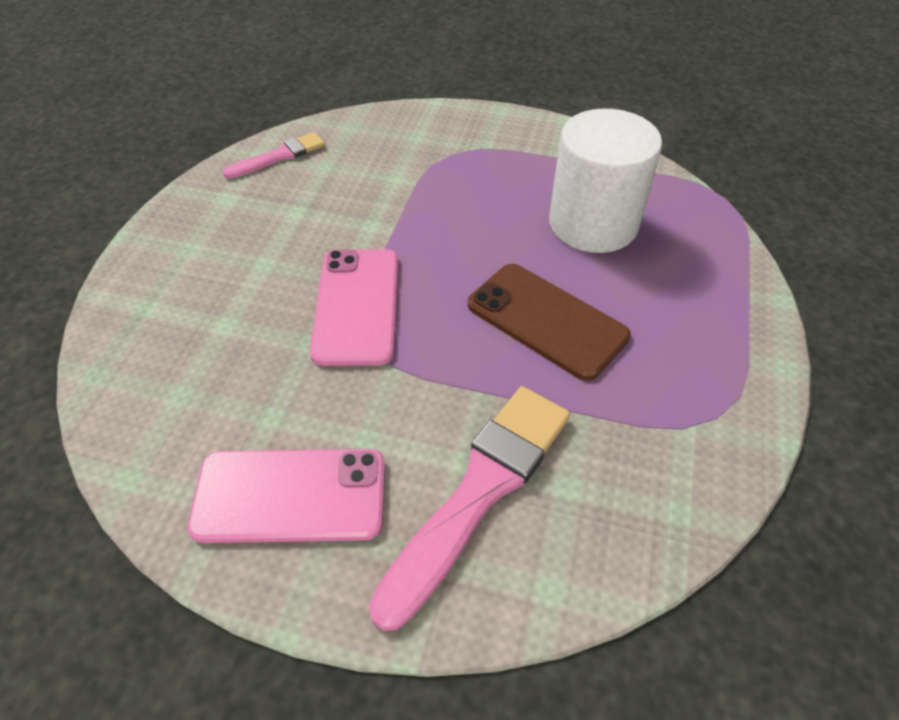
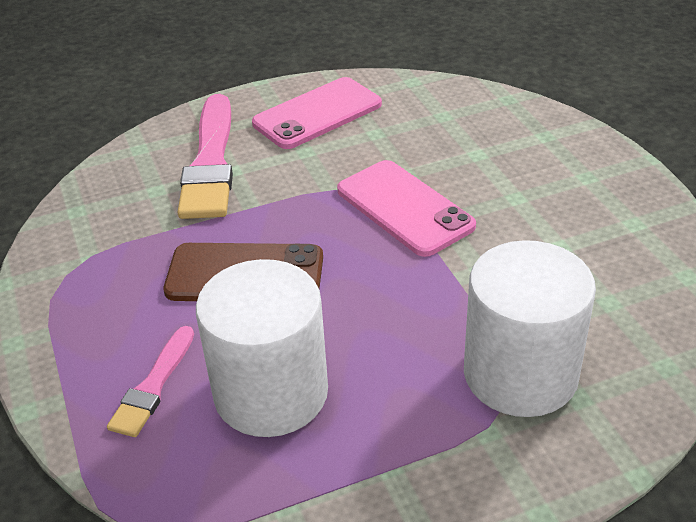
camera: 145 degrees right, 10 degrees down
(279, 156) = (666, 285): pink brush -> pink brush (153, 386)
(431, 159) = (520, 374): none -> white cylinder

